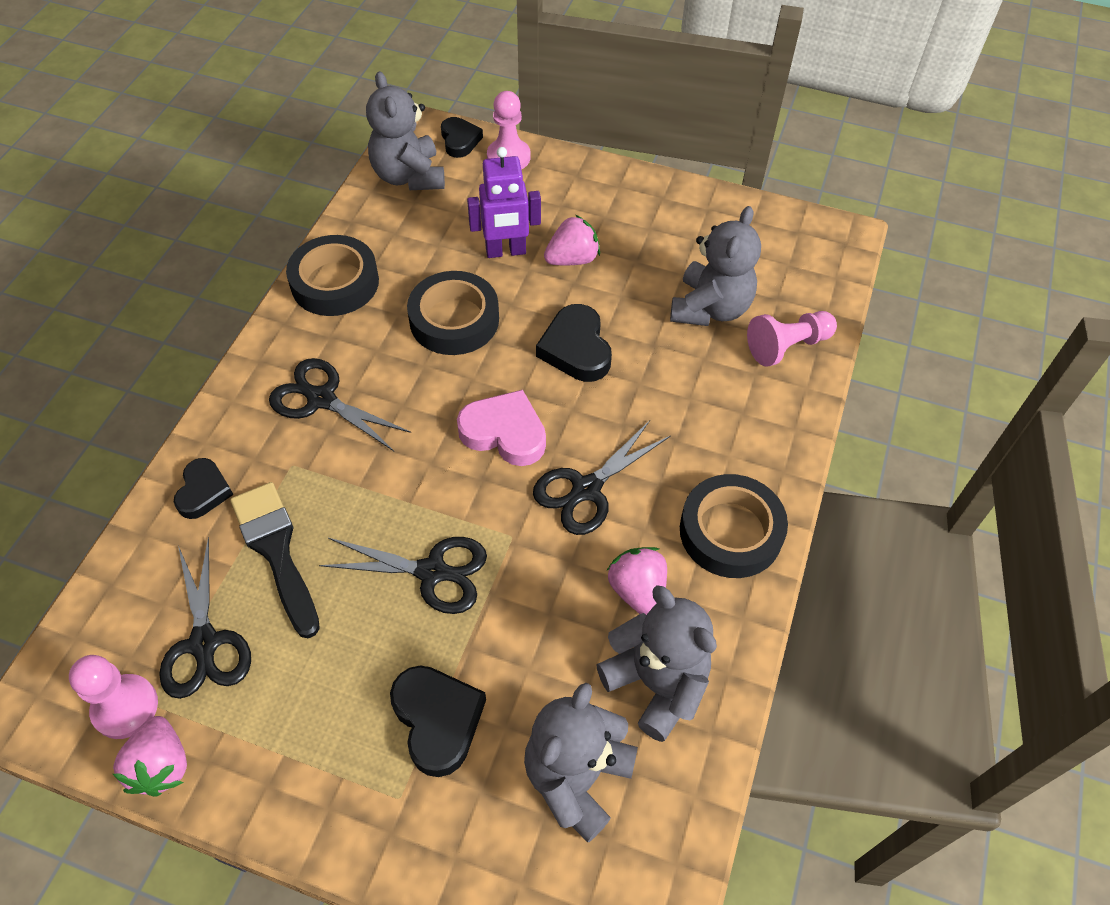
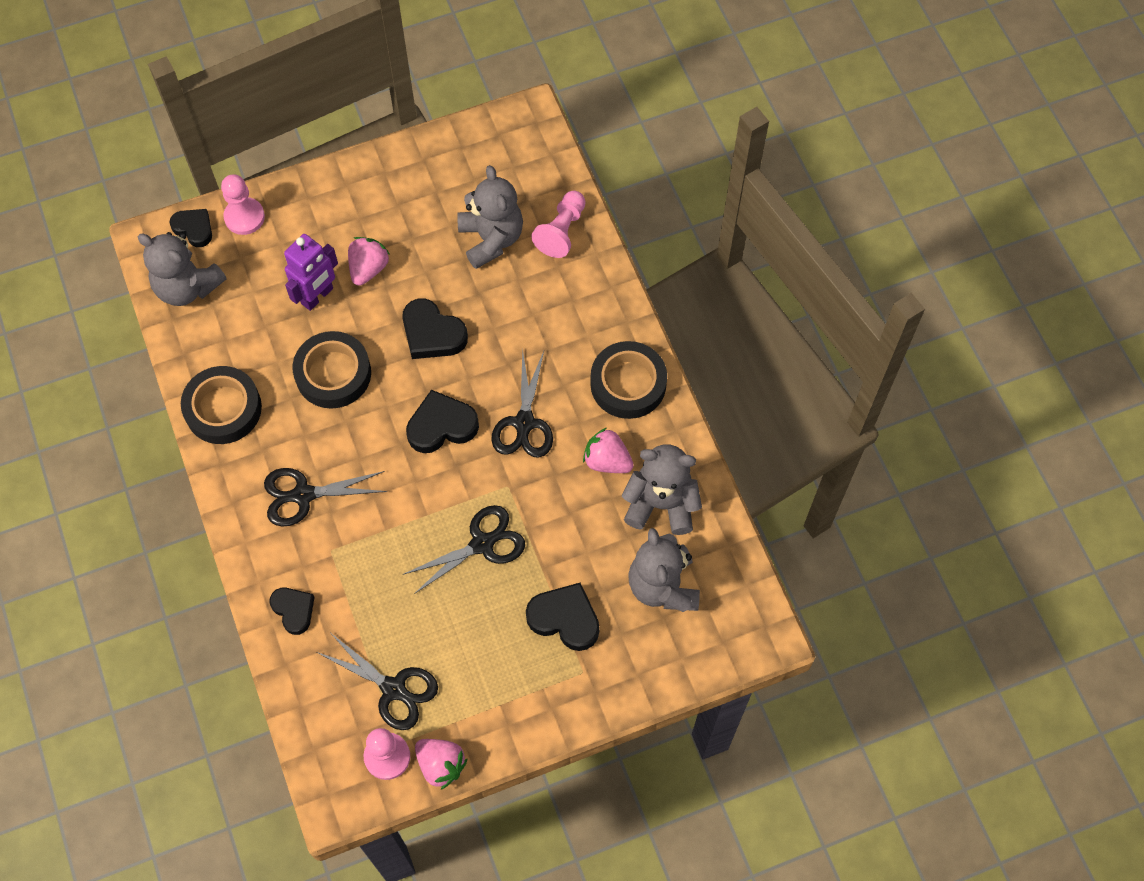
camera: 40 degrees left, 10 degrees up
(276, 551) = (378, 607): black brush -> none
(504, 433) = (441, 426): pink heart -> black heart

